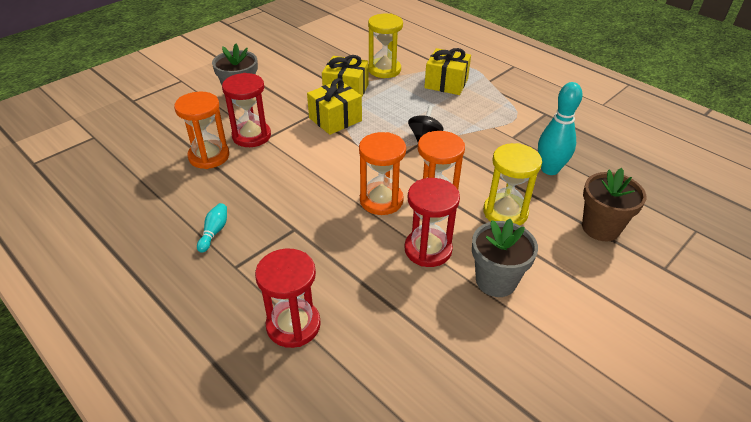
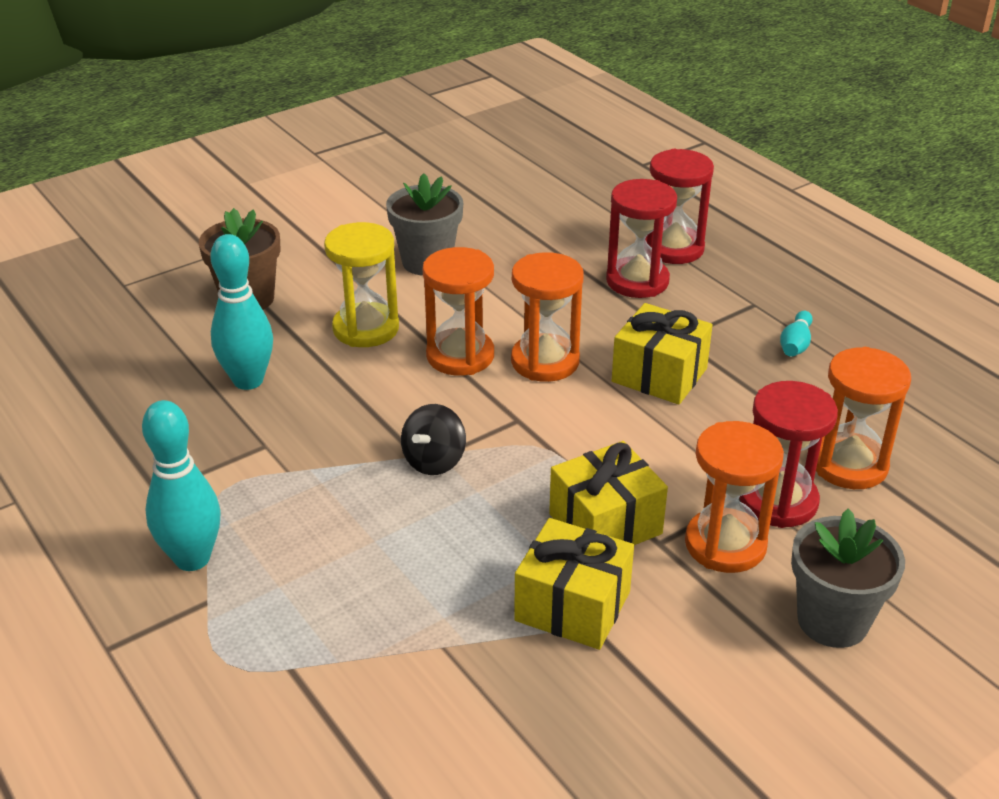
camera: 170 degrees left, 5 degrees down
(280, 116) = (725, 544): none -> orange hourglass
(384, 70) = (458, 674): yellow hourglass -> none
(428, 249) = (497, 298): red hourglass -> red hourglass (637, 281)
(446, 83) = (318, 604): yellow gift -> yellow gift (659, 375)
(507, 92) = (192, 558): none -> turquoise bowling pin

